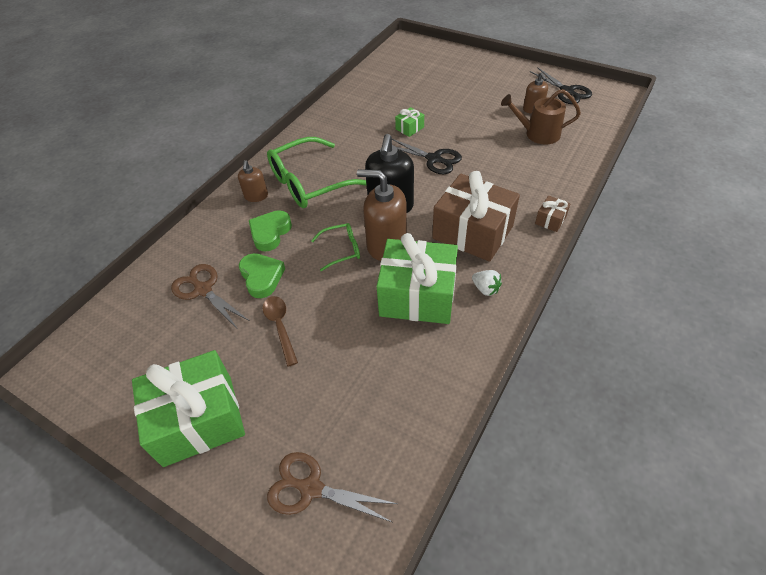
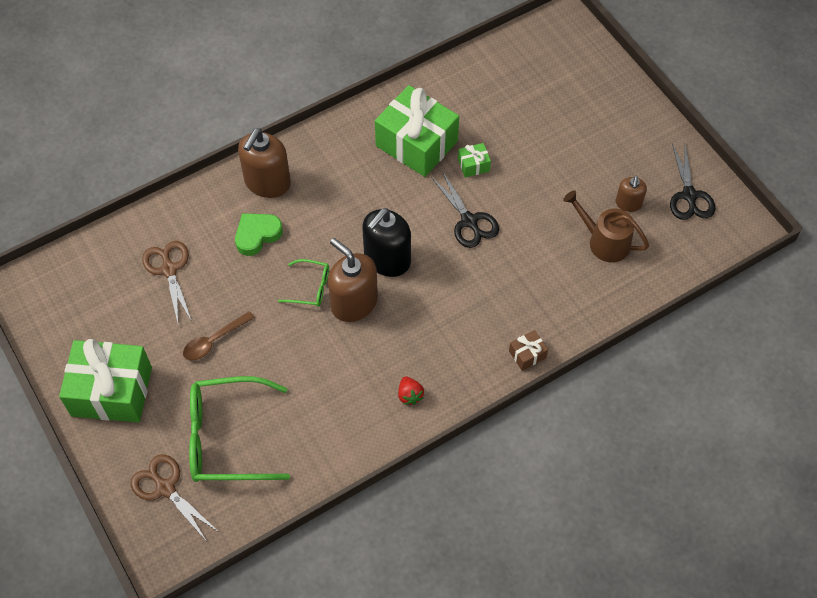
camera: 25 degrees right, 10 degrees up
(256, 196) = (267, 182): brown soap dispenser -> brown soap dispenser, size x1.83
(262, 277) = (224, 282): green heart -> none
(280, 326) = (214, 341): brown spoon -> brown spoon turned 135 degrees counterclockwise
(310, 183) = (327, 191): green glasses -> green glasses (227, 437)
(417, 296) = (346, 371): green gift -> green gift (416, 143)
(472, 232) = (442, 330): brown gift -> none
(485, 289) = (409, 395): white strawberry -> red strawberry

